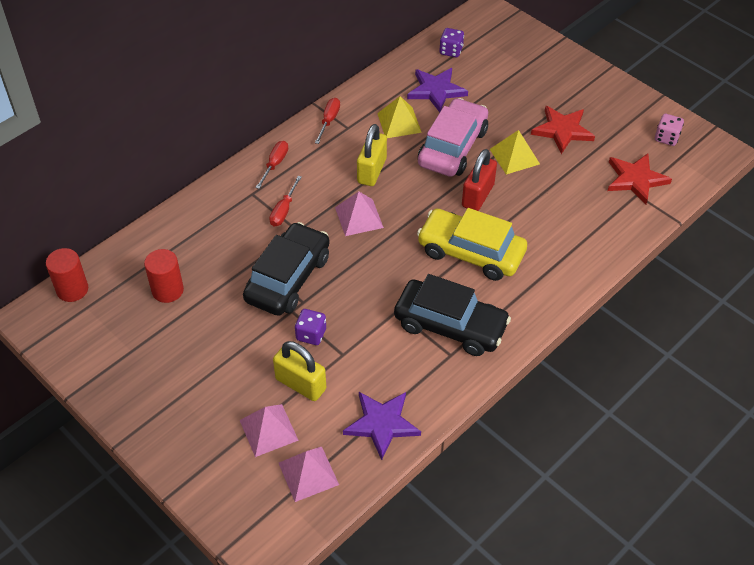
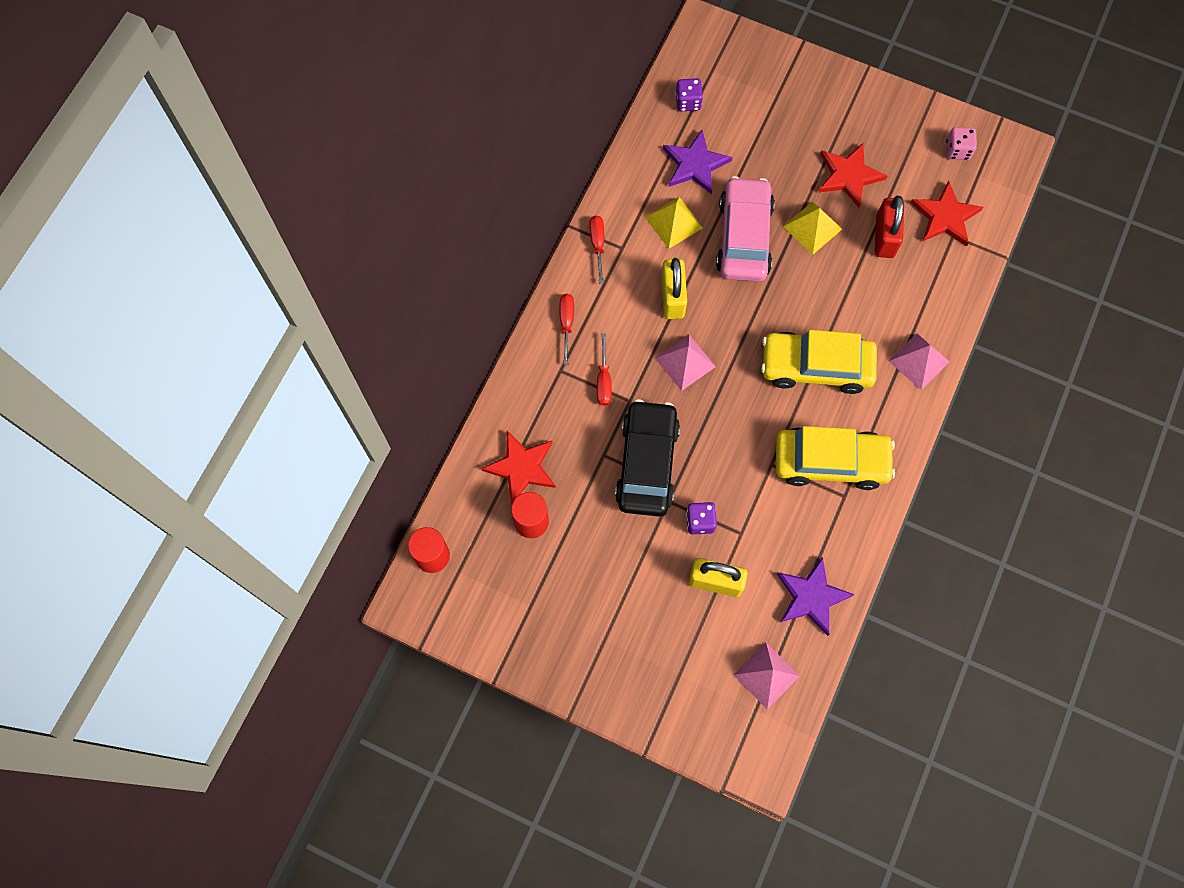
camera: 20 degrees left, 20 degrees up
(182, 250) = (521, 467): none -> red star
(268, 430) = (708, 643): pink pyramid -> pink pyramid (918, 361)
(450, 325) = (830, 462): black car -> yellow car
(478, 195) = (795, 292): red padlock -> red padlock (885, 237)

